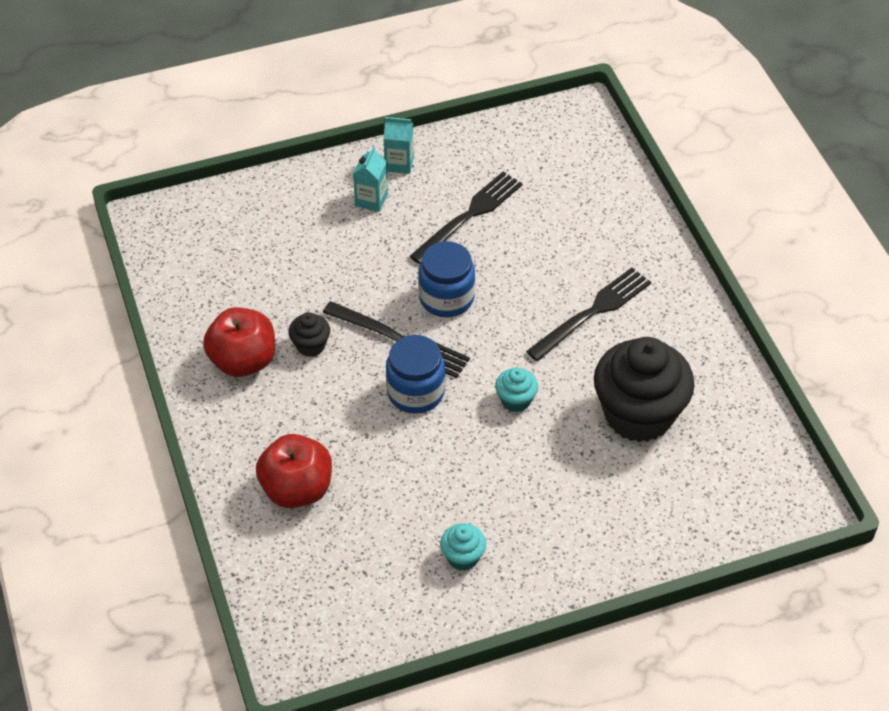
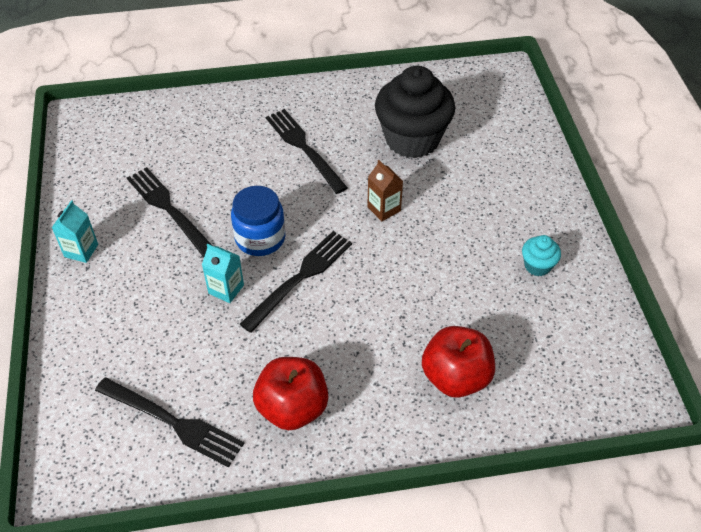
camera: 80 degrees left, 0 degrees up
(216, 278) = (174, 423): none -> black fork
(310, 345) = (287, 348): black cupcake -> none
(371, 200) = (119, 278): turquoise carton -> turquoise carton (226, 289)
(415, 392) = (361, 274): blue jar -> none
(515, 400) = (384, 209): turquoise cupcake -> brown carton

